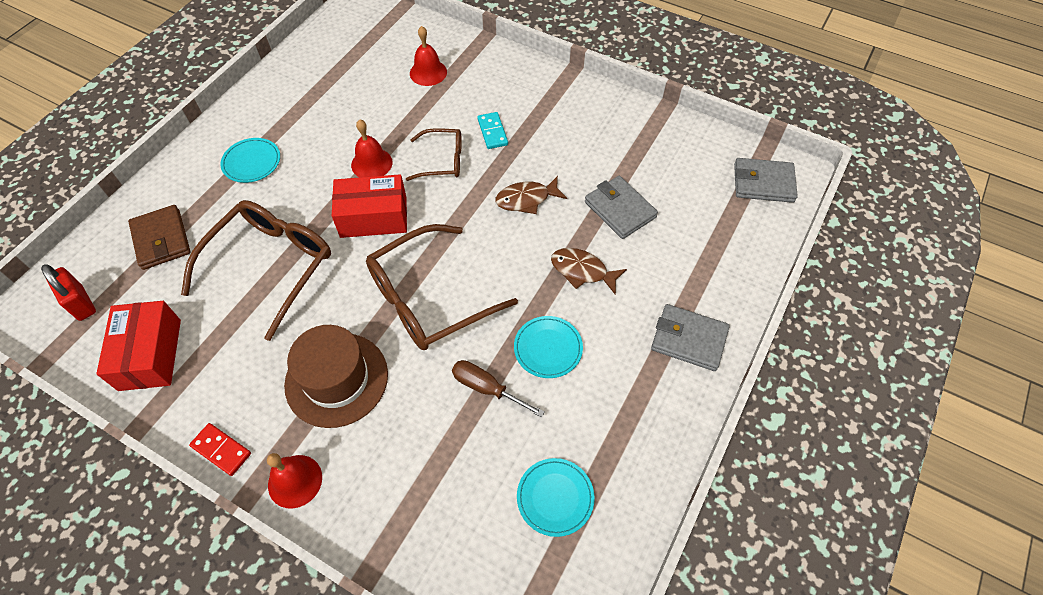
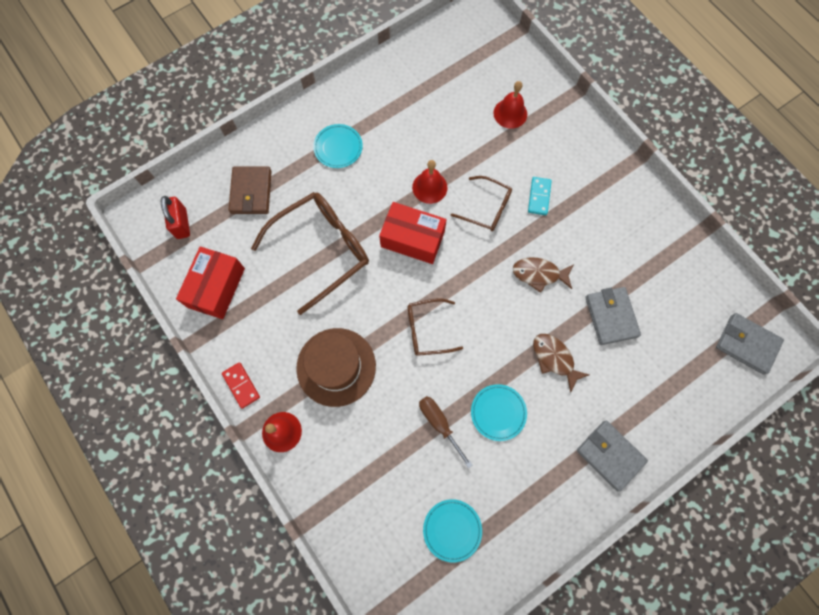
camera: 25 degrees right, 15 degrees up
(430, 298) = (428, 330): brown glasses -> brown glasses, size x0.55

